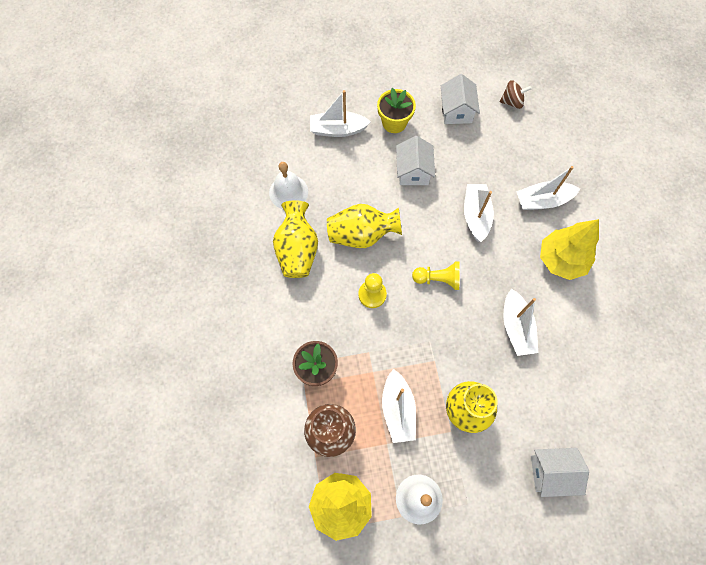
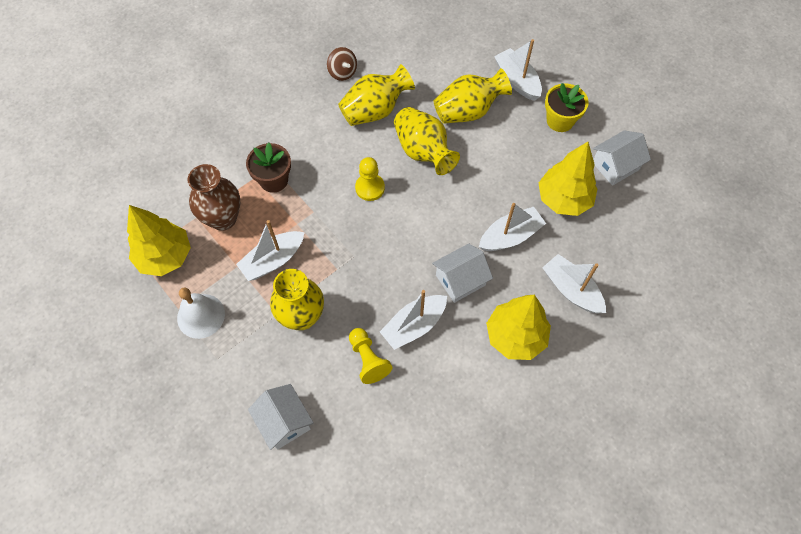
camera: 60 degrees right, 5 degrees down
(288, 192) = (426, 76): white bell -> none
(344, 180) = (468, 111): none -> yellow vase
(413, 171) = (519, 161): white house -> white house (460, 280)
(438, 279) = (420, 234): yellow pawn -> yellow pawn (368, 359)
(465, 161) = (563, 199): none -> yellow tree
(512, 102) = (667, 210): brown spinning top -> brown spinning top (342, 72)

